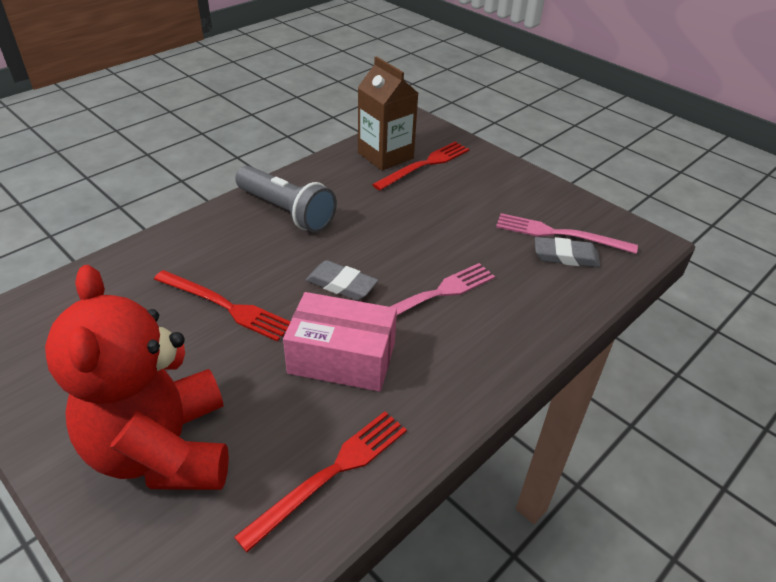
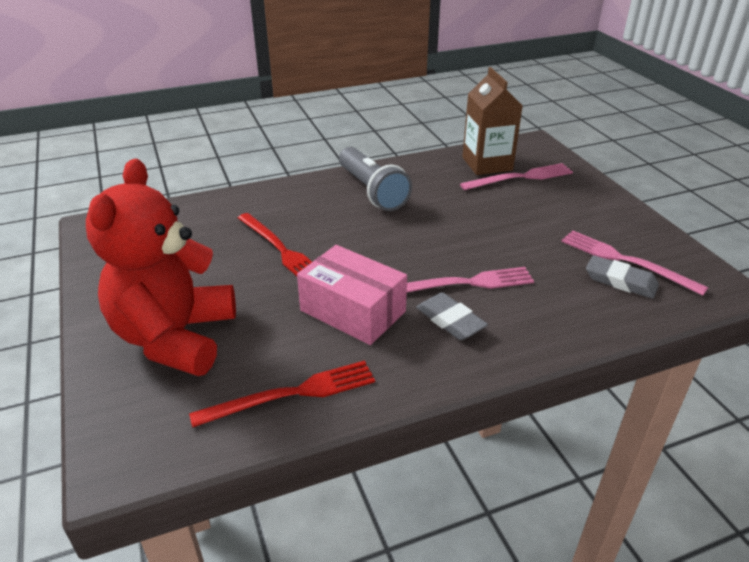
camera: 25 degrees right, 5 degrees down
(341, 284) = (386, 256): grey eraser -> grey eraser (450, 320)
(424, 165) = (520, 177): red fork -> pink fork

